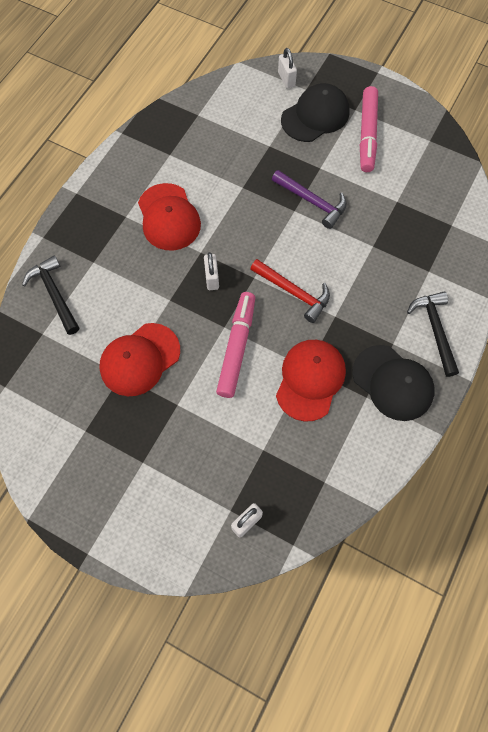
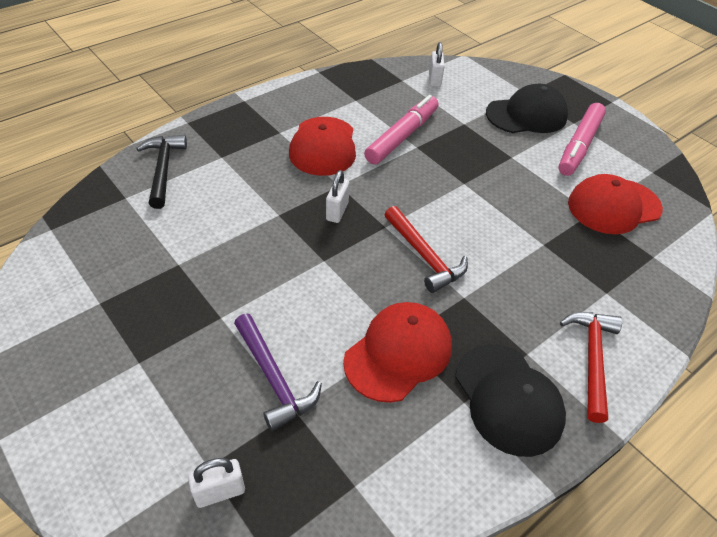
camera: 20 degrees right, 20 degrees down
(140, 359) = (209, 257): red cap -> red cap (614, 206)
(237, 347) = (326, 285): pink marker -> pink marker (402, 136)
(286, 79) = (509, 80): white padlock -> white padlock (434, 80)
(312, 201) = (488, 182): purple hammer -> purple hammer (273, 378)
(435, 330) = (592, 359): black hammer -> red hammer

